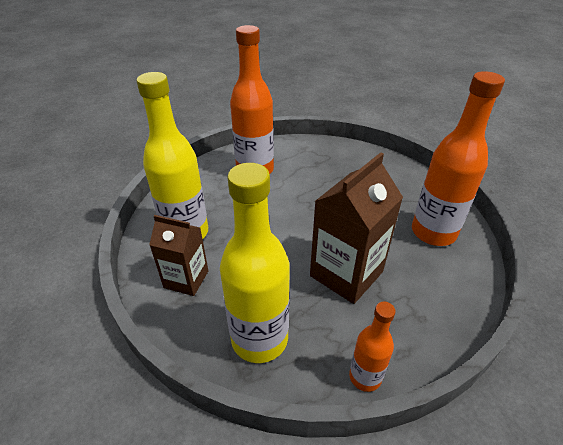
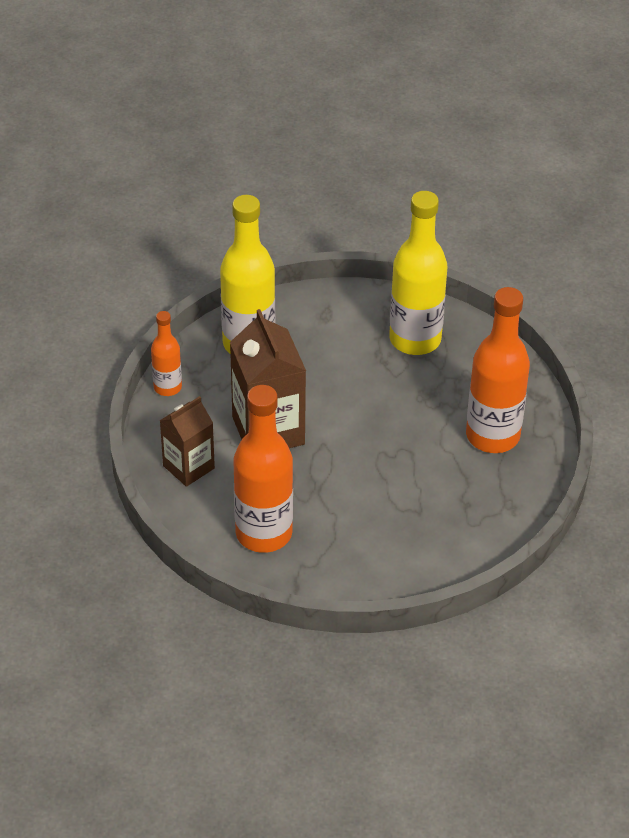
camera: 120 degrees right, 5 degrees up
(186, 279) = (349, 321): brown carton -> brown carton (188, 467)

